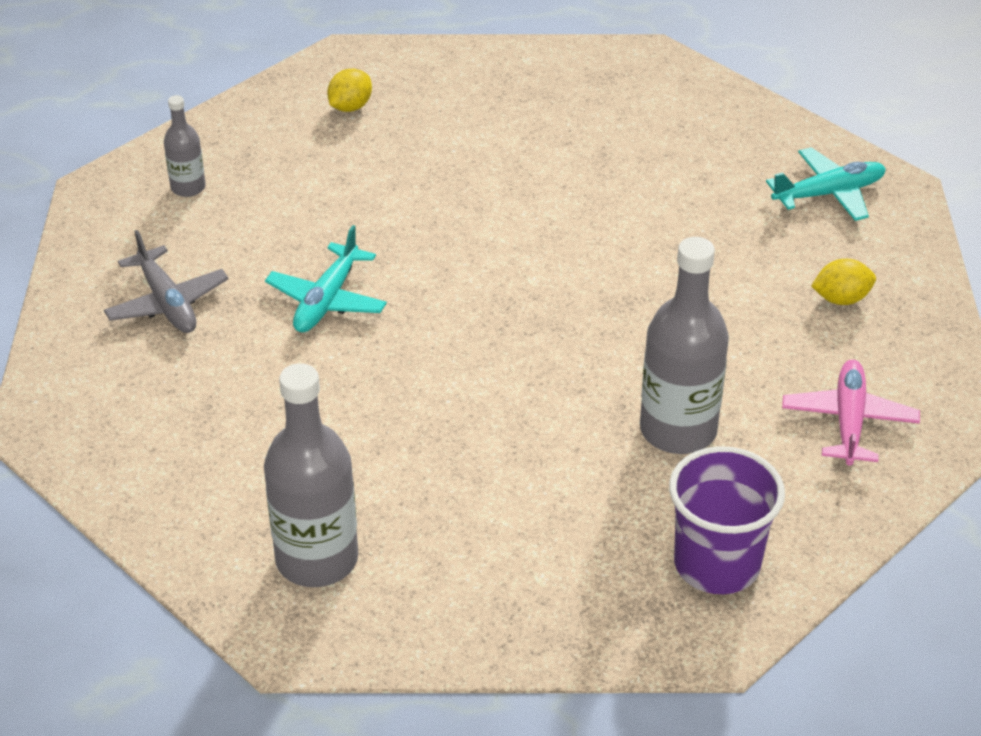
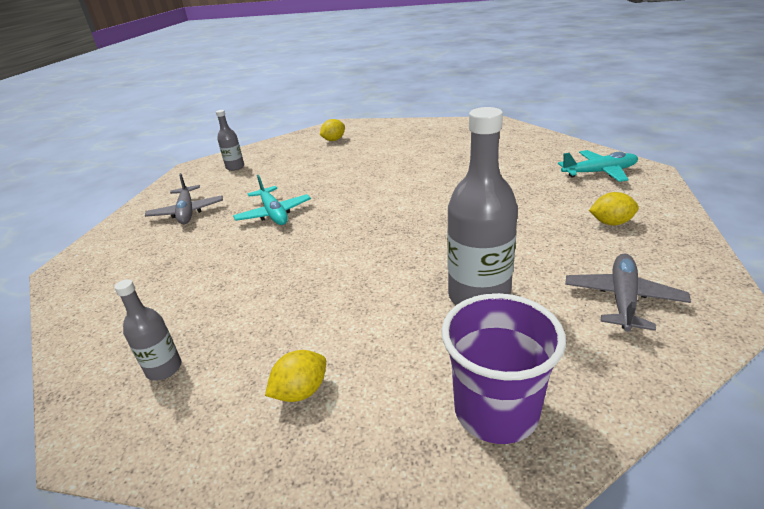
camera: 15 degrees right, 10 degrees down
(317, 559) = (164, 369): grey bottle -> grey bottle, size x0.52
(327, 300) = (274, 213): turquoise plane -> turquoise plane turned 60 degrees counterclockwise
(501, 567) = (301, 391): none -> yellow lemon
(848, 421) = (622, 298): pink plane -> grey plane

